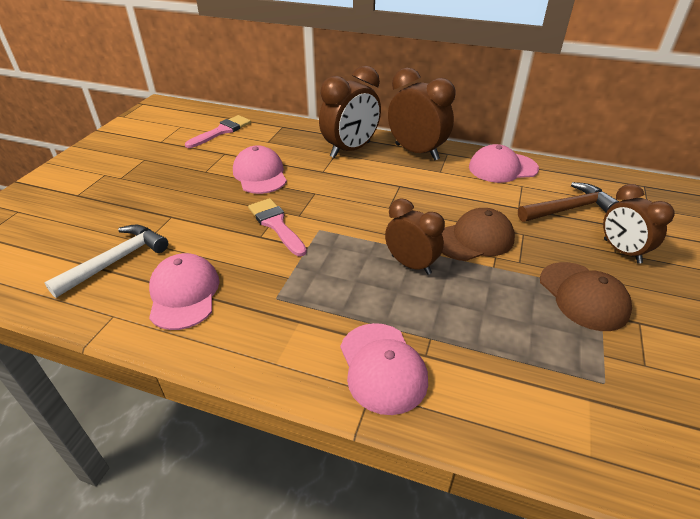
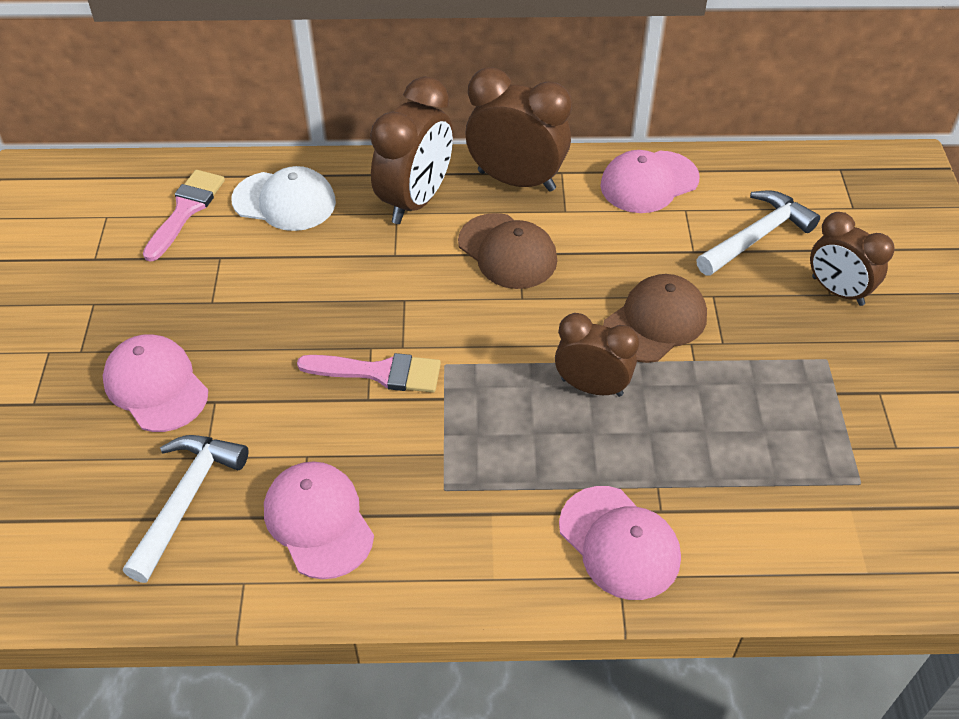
camera: 20 degrees left, 10 degrees up
(260, 174) = (302, 286): pink cap -> pink cap (156, 386)
(276, 137) = (284, 201): none -> white cap
(276, 224) = (379, 372): pink brush -> pink brush turned 150 degrees clockwise
(568, 208) = (757, 236): brown hammer -> white hammer
(583, 296) = (810, 373): brown cap -> brown cap (507, 251)

